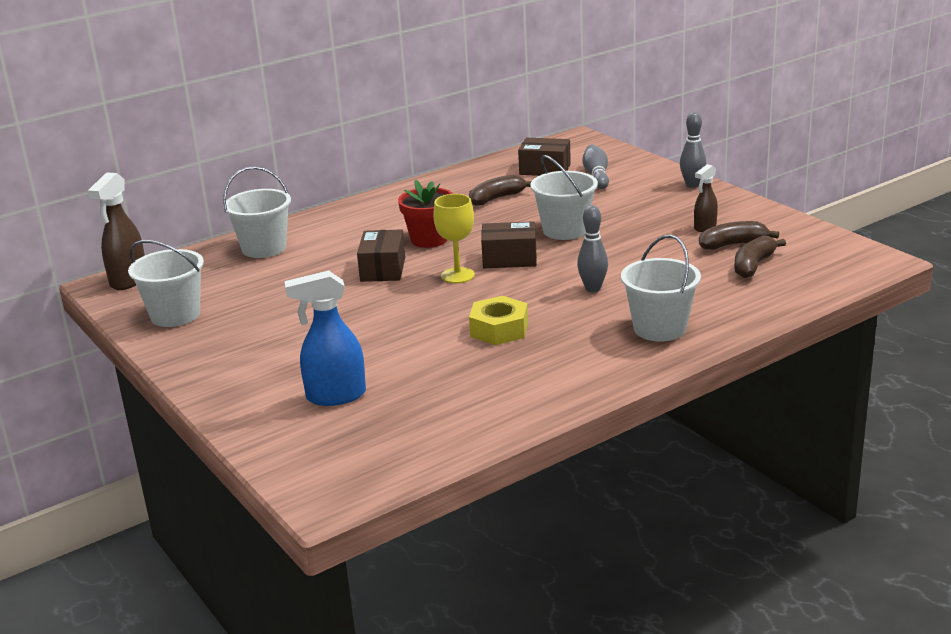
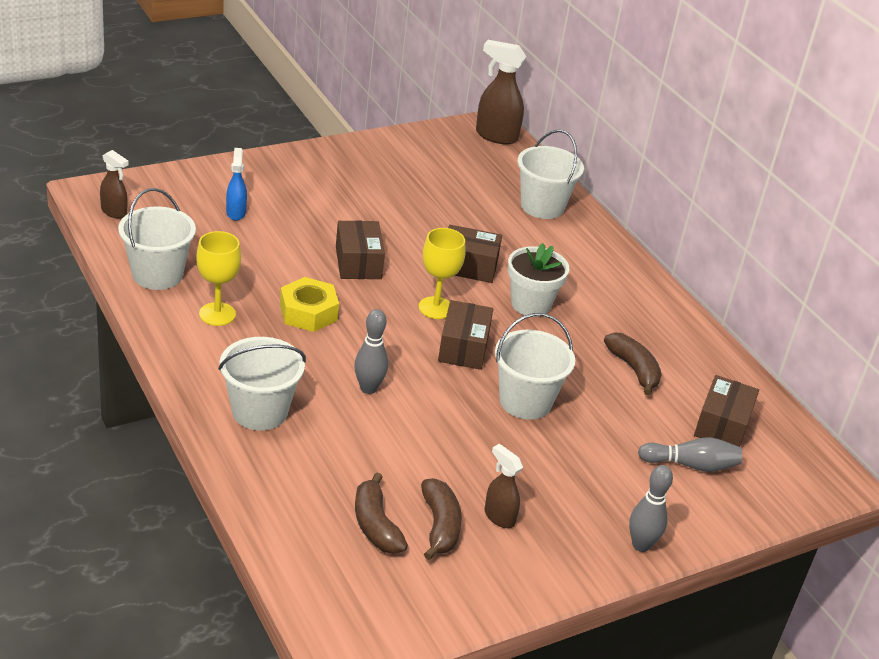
camera: 90 degrees right, 10 degrees up
(175, 315) = (417, 153): white bucket -> white bucket (157, 274)
(335, 396) = (236, 212): blue spray bottle -> blue spray bottle, size x0.60
(365, 473) = (114, 212): none -> brown spray bottle
(402, 318) = (358, 262): none -> brown box
(429, 239) = (530, 304): red flower pot -> white flower pot
(530, 373) = (217, 314): none -> yellow goblet
(753, 265) = (375, 525): brown banana -> brown banana turned 150 degrees counterclockwise

